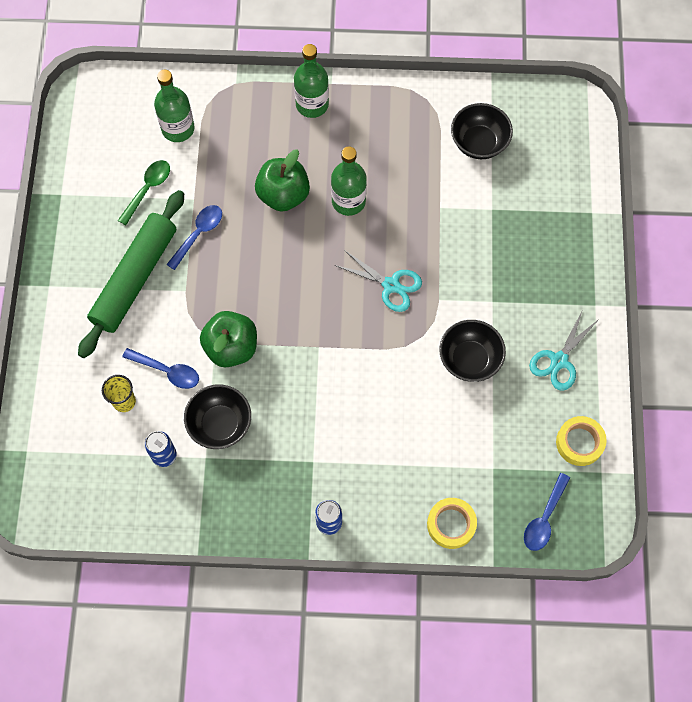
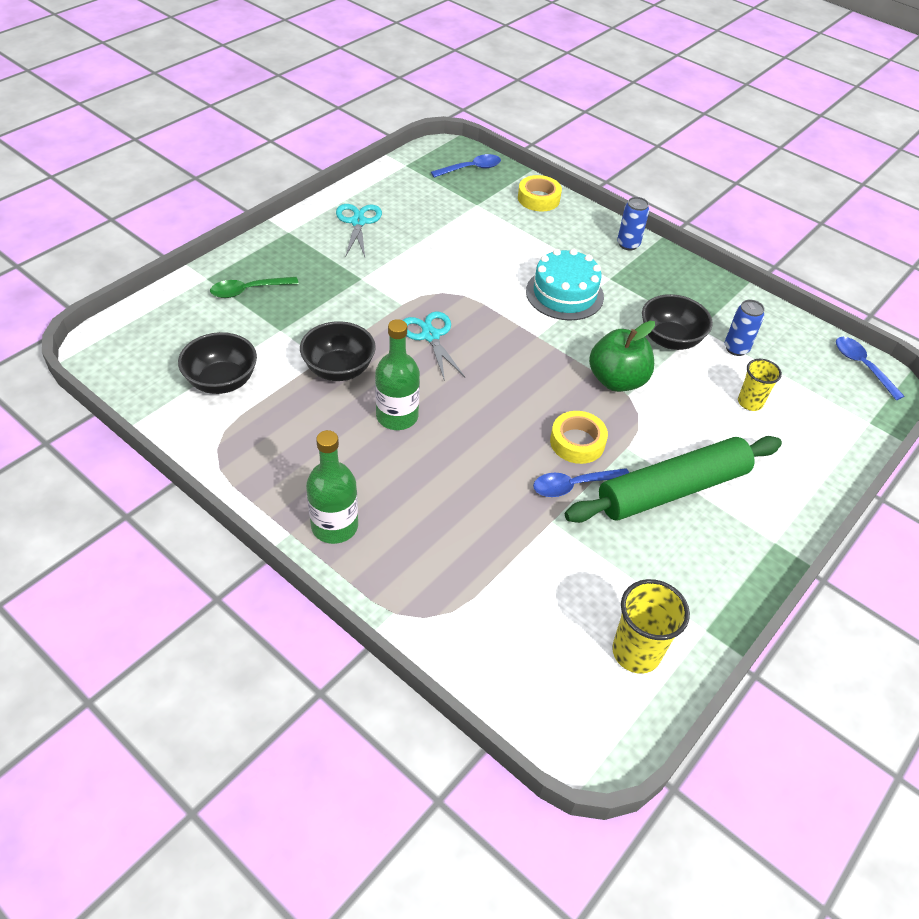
camera: 145 degrees left, 20 degrees down
(92, 153) = (636, 652): none -> yellow cup
(148, 189) = (596, 565): green spoon -> green spoon (248, 291)
(167, 371) = (692, 399): blue spoon -> blue spoon (862, 366)
(178, 129) = (508, 607): green bottle -> none
(283, 195) = (454, 463): green apple -> none
(333, 411) = (564, 294): none -> turquoise cake
(469, 359) = (423, 260): black bowl -> black bowl (339, 369)
(559, 361) = (358, 222): turquoise scissors -> turquoise scissors turned 75 degrees counterclockwise
(579, 443) = (401, 182): yellow tape -> yellow tape (577, 442)

